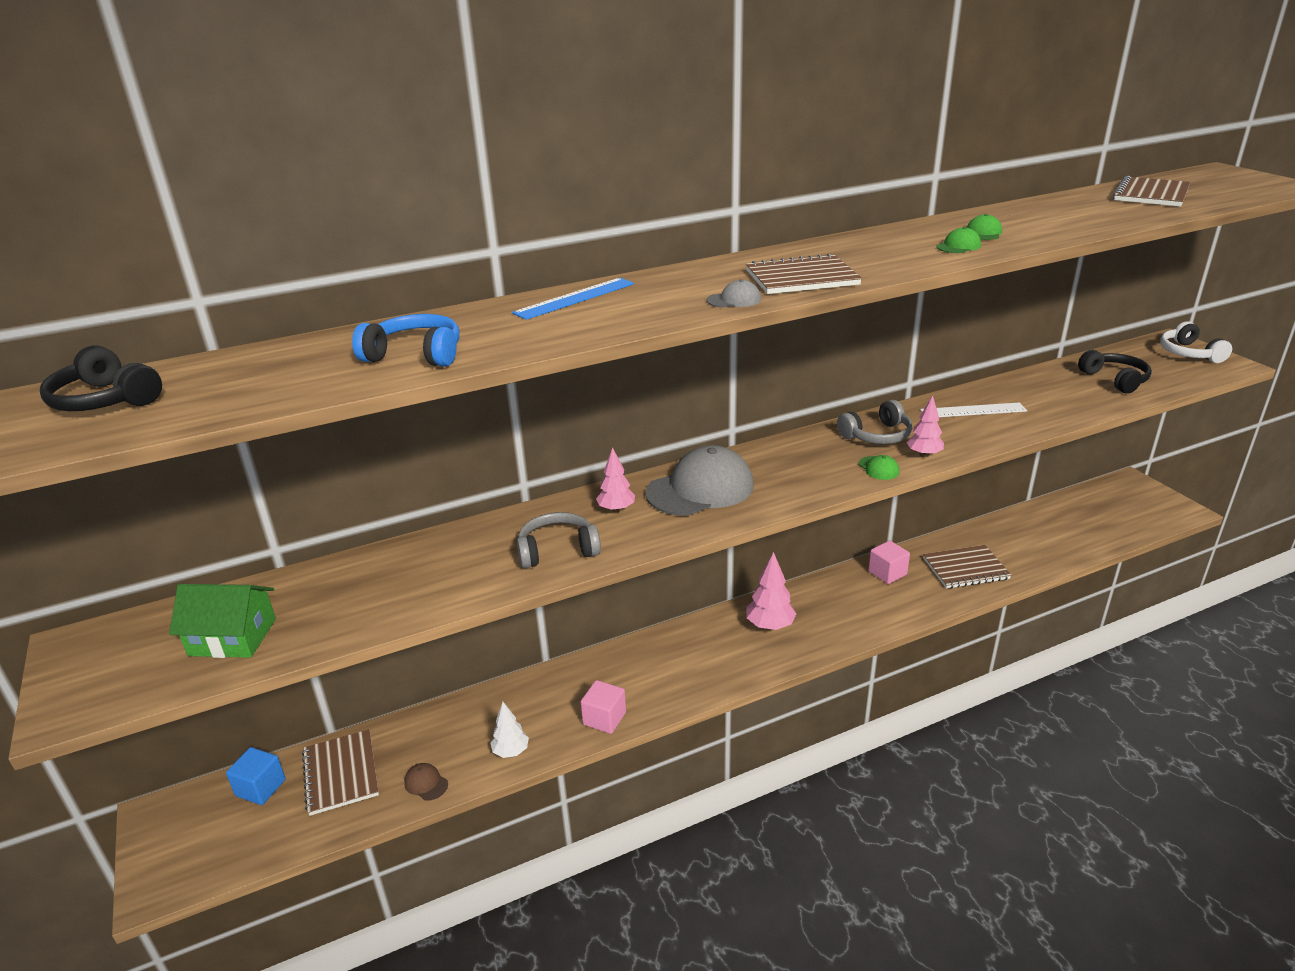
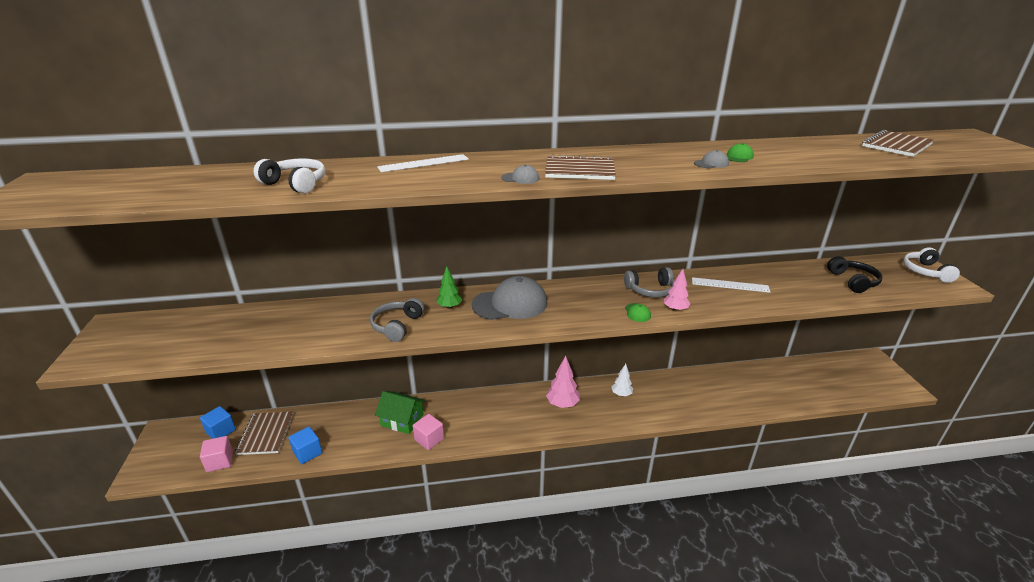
camera: 15 degrees right, 0 degrees up
(106, 400) = (113, 184): black headphones -> none
(232, 637) = (188, 339): green house -> green house (402, 420)
(415, 355) = (295, 184): blue headphones -> white headphones
(426, 783) = (307, 452): brown cap -> blue cube
(511, 751) = (364, 446): white tree -> white tree (621, 394)
(557, 551) = (397, 326): grey headphones -> grey headphones turned 75 degrees counterclockwise
(575, 298) = (423, 163): blue ruler -> white ruler
(616, 509) = (449, 307): pink tree -> green tree
(887, 573) = (659, 386): pink cube -> pink cube (220, 461)
(958, 246) = (711, 163): green cap -> grey cap
(965, 568) = (716, 395): brown notebook -> none

